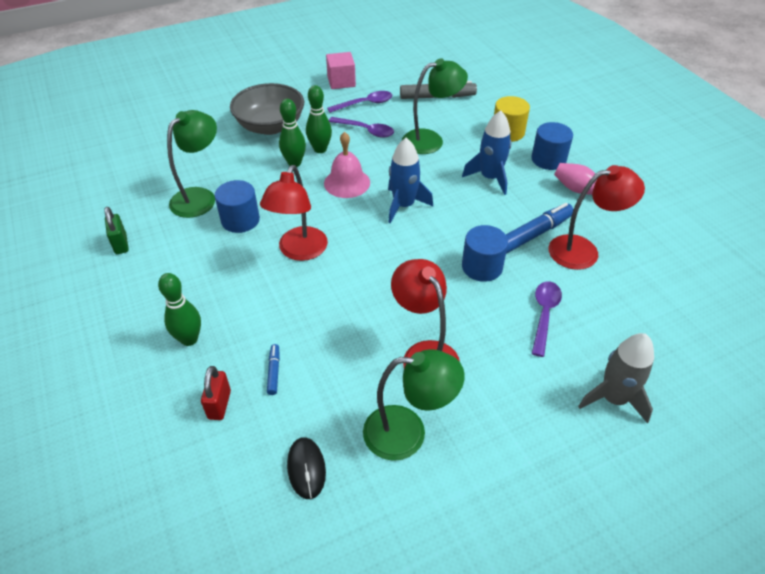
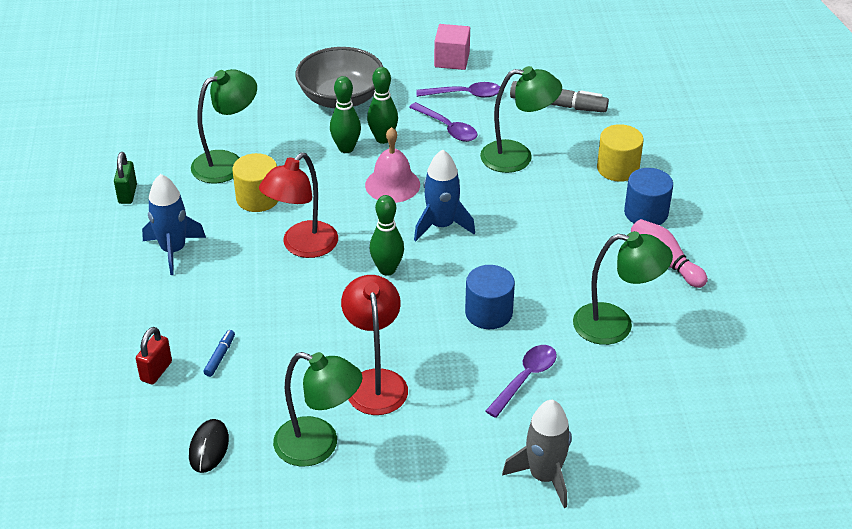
camera: 20 degrees right, 5 degrees down
(189, 339) = (154, 304): green bowling pin -> green bowling pin (387, 269)
(240, 220) = (258, 198): blue cylinder -> yellow cylinder
(490, 178) = (560, 218): blue rocket -> blue rocket (173, 250)
(533, 234) = (569, 293): blue marker -> none
(583, 250) = (615, 325): red lamp -> green lamp

